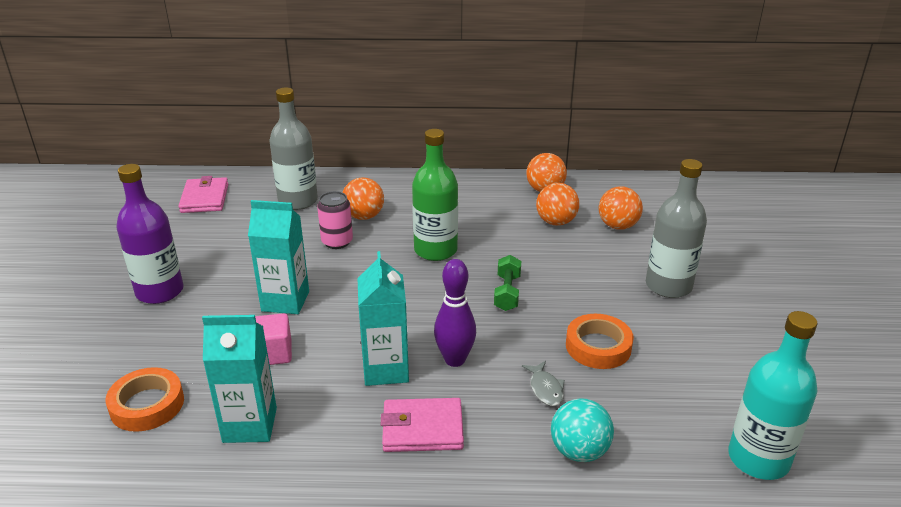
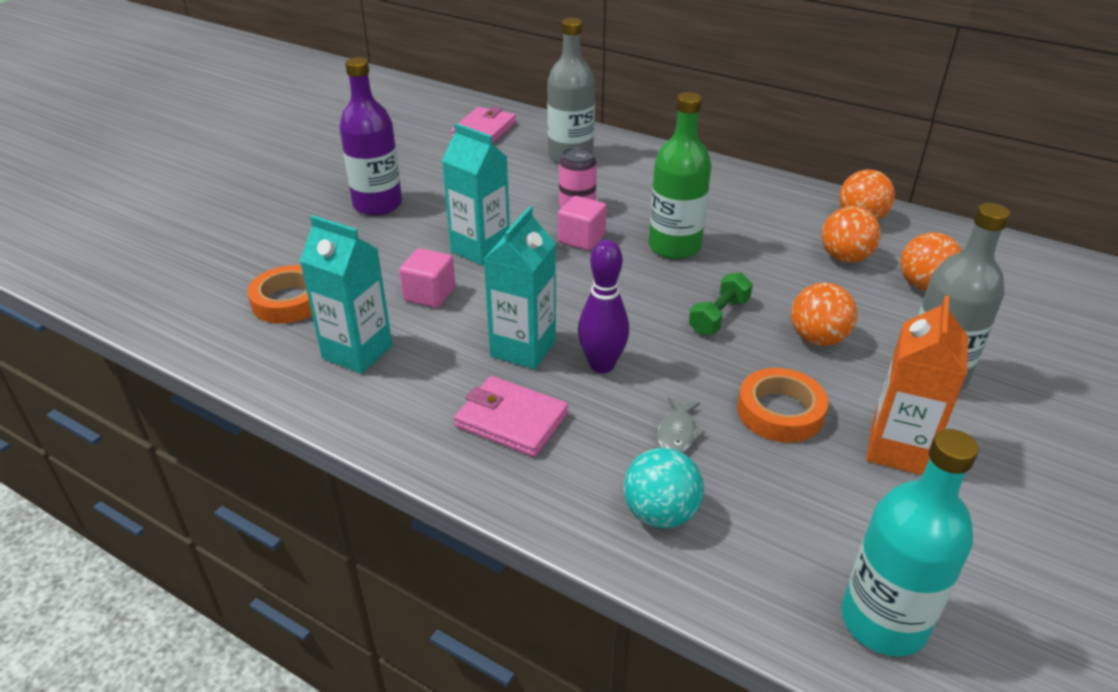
camera: 30 degrees right, 5 degrees up
(361, 266) = (581, 239): none -> pink cube
(364, 216) = (625, 190): orange ball -> orange ball (817, 339)
(684, 343) = (898, 449): none -> orange carton

